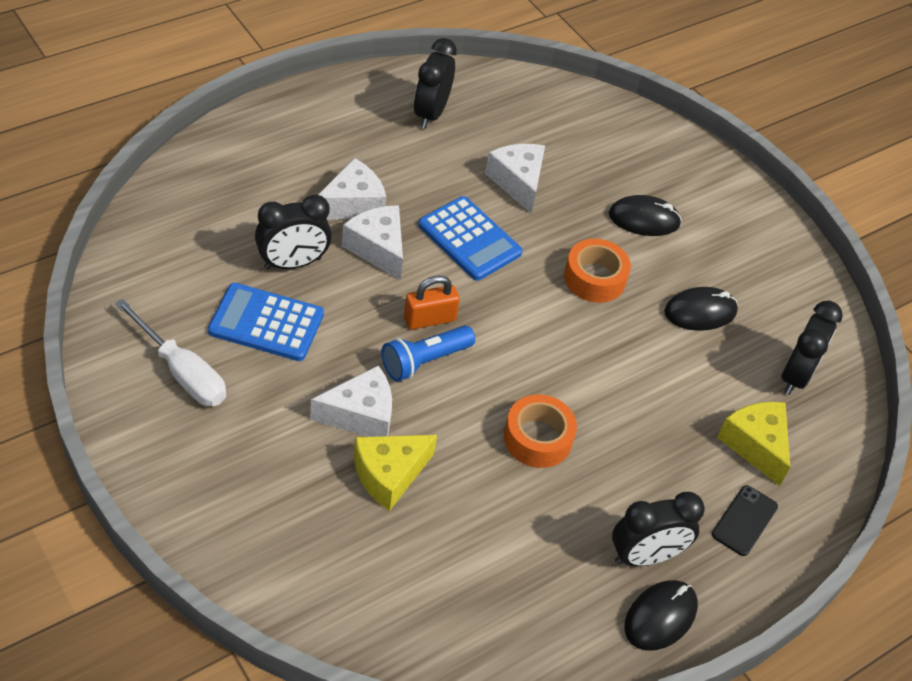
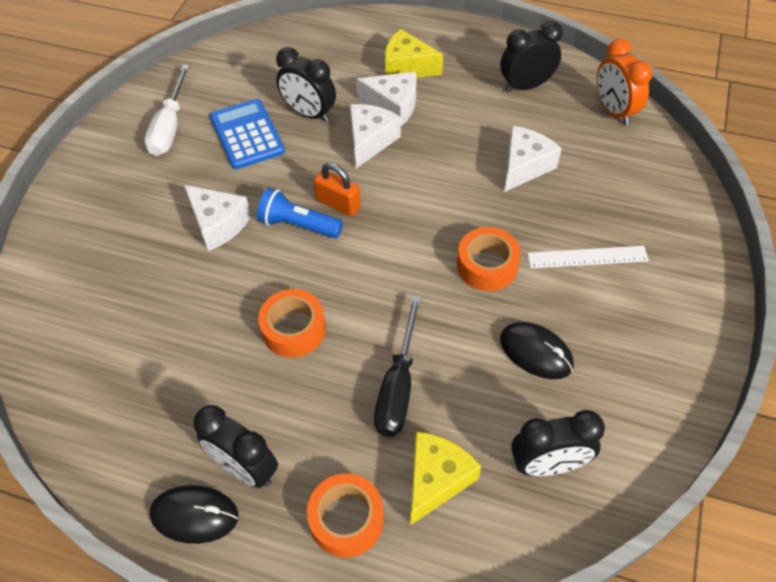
camera: 60 degrees right, 5 degrees up
(389, 475) = (181, 270): yellow cheese -> yellow cheese (407, 67)
(469, 239) = (436, 177): blue calculator -> none
(518, 91) = (614, 111): none -> orange clock
(644, 219) = (587, 257): black mouse -> white ruler
(656, 410) = (398, 386): none -> black screwdriver
(744, 520) = (346, 519): black phone -> orange tape

